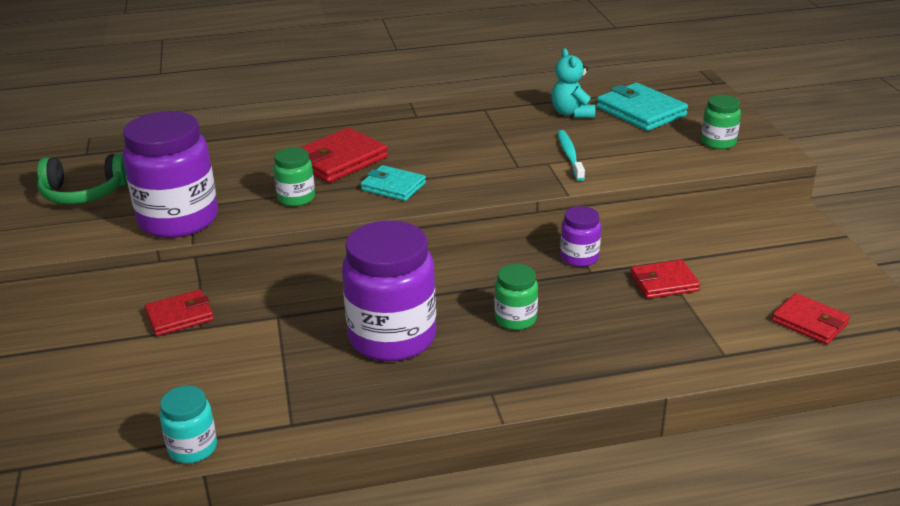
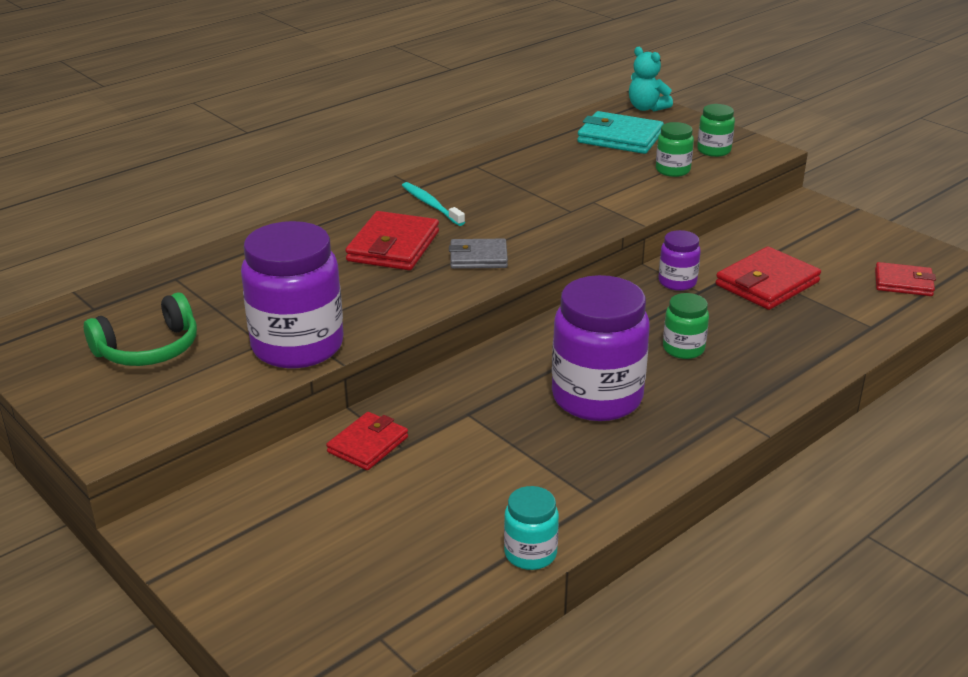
camera: 30 degrees left, 0 degrees up
(296, 198) = (395, 293): green jar -> green jar (672, 170)
(393, 186) = (478, 257): turquoise wallet -> grey wallet
(570, 156) = (605, 191): turquoise toothbrush -> turquoise toothbrush (431, 205)
(572, 113) = (561, 152): turquoise teddy bear -> turquoise teddy bear (646, 108)
(664, 283) = (767, 283): red wallet -> red wallet, size x1.55

